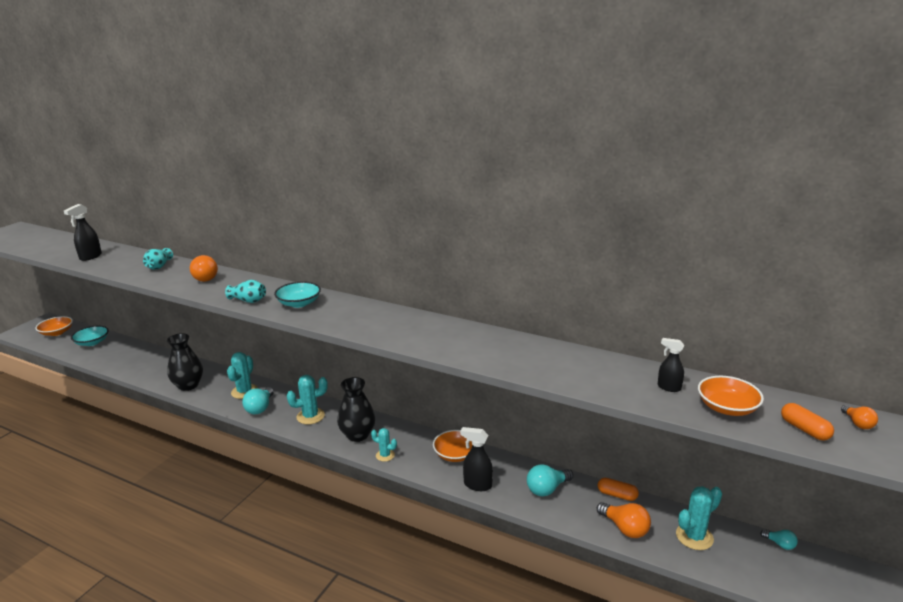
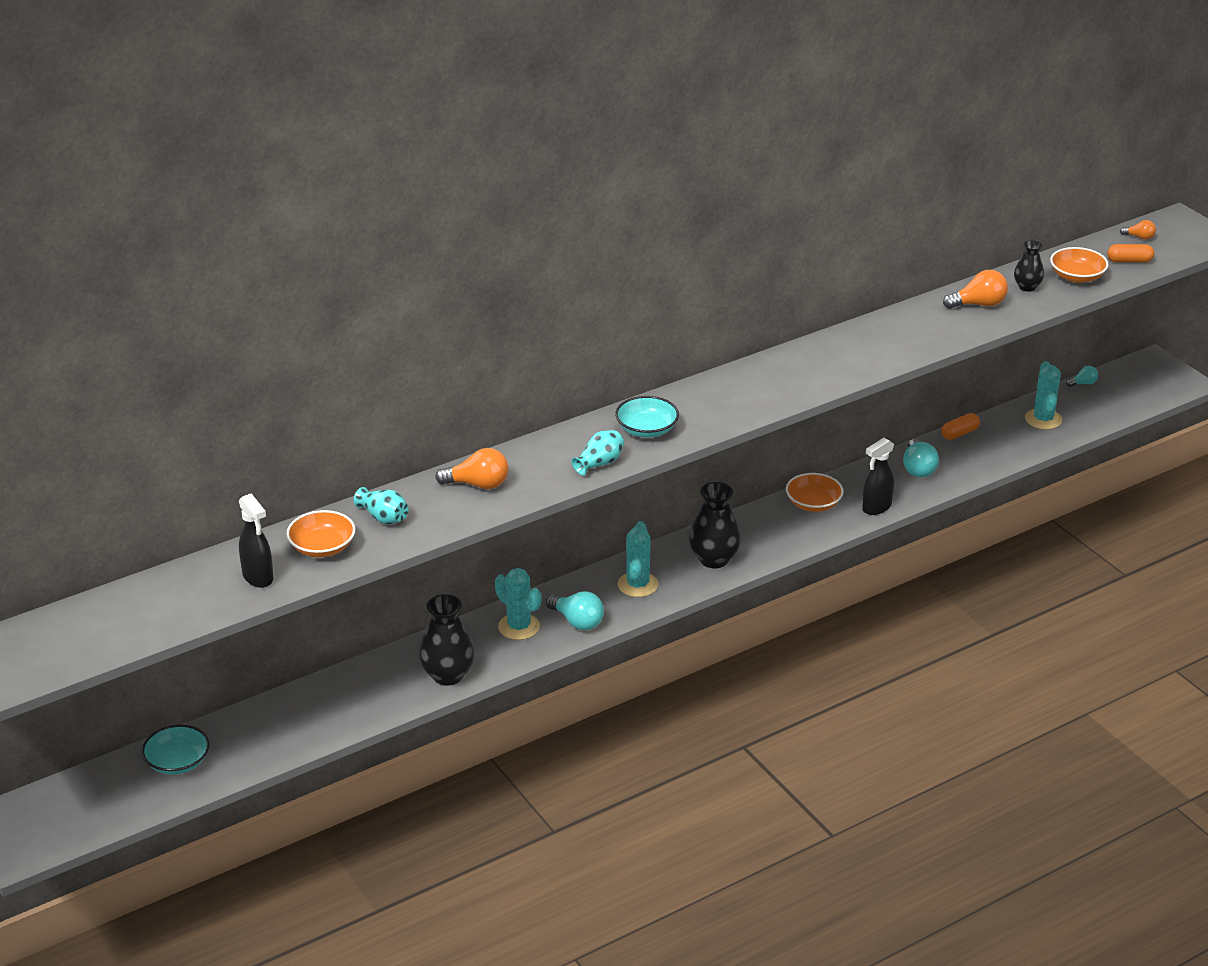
camera: 60 degrees left, 10 degrees up
(57, 332) = (82, 803): orange bowl -> orange bowl (322, 547)
(385, 455) = (772, 551): turquoise cactus -> none
(625, 528) = (1005, 449): orange light bulb -> orange light bulb (978, 304)
(668, 387) = (1027, 287): black spray bottle -> black vase

